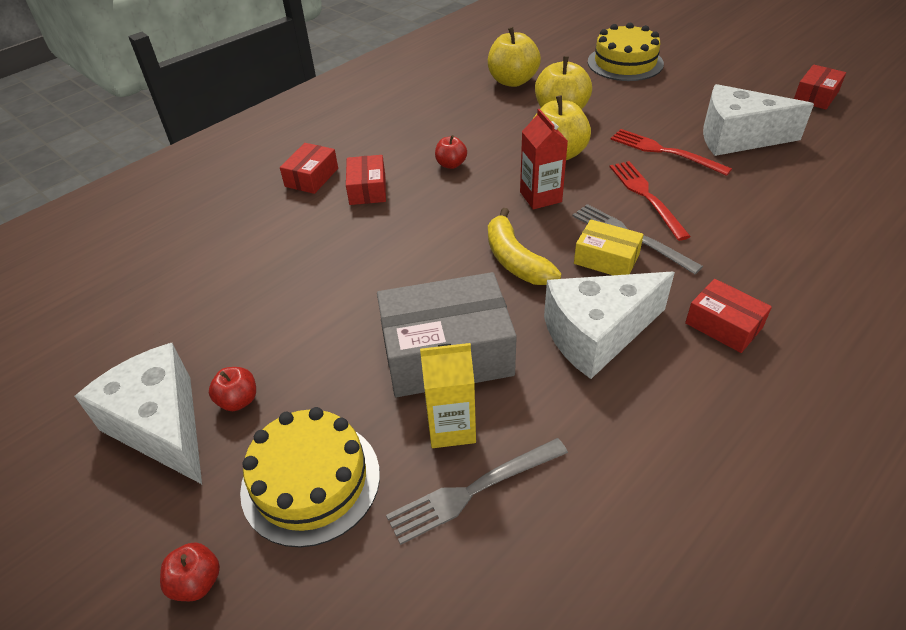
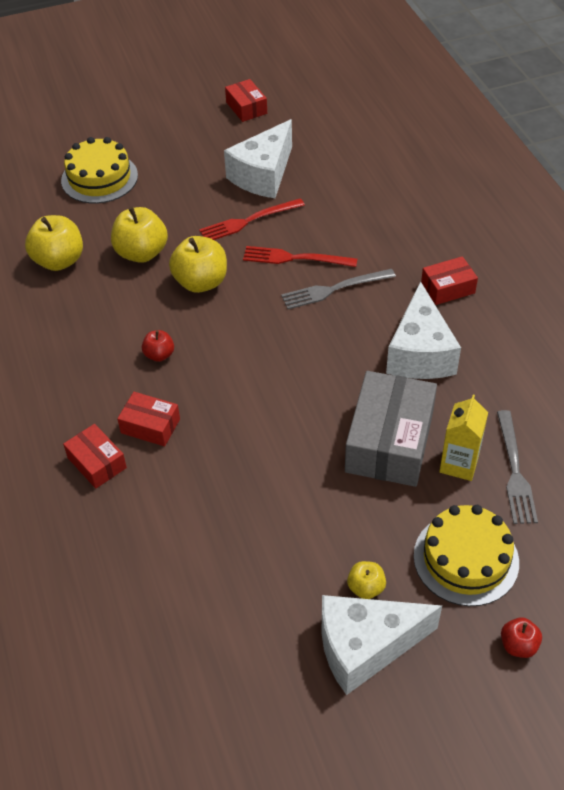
camera: 65 degrees left, 5 degrees up
(238, 400) = (366, 588): red apple -> yellow apple
(515, 260) = (316, 364): yellow banana -> none
(540, 197) = (250, 317): red carton -> none
(606, 259) = (349, 313): yellow box -> none

